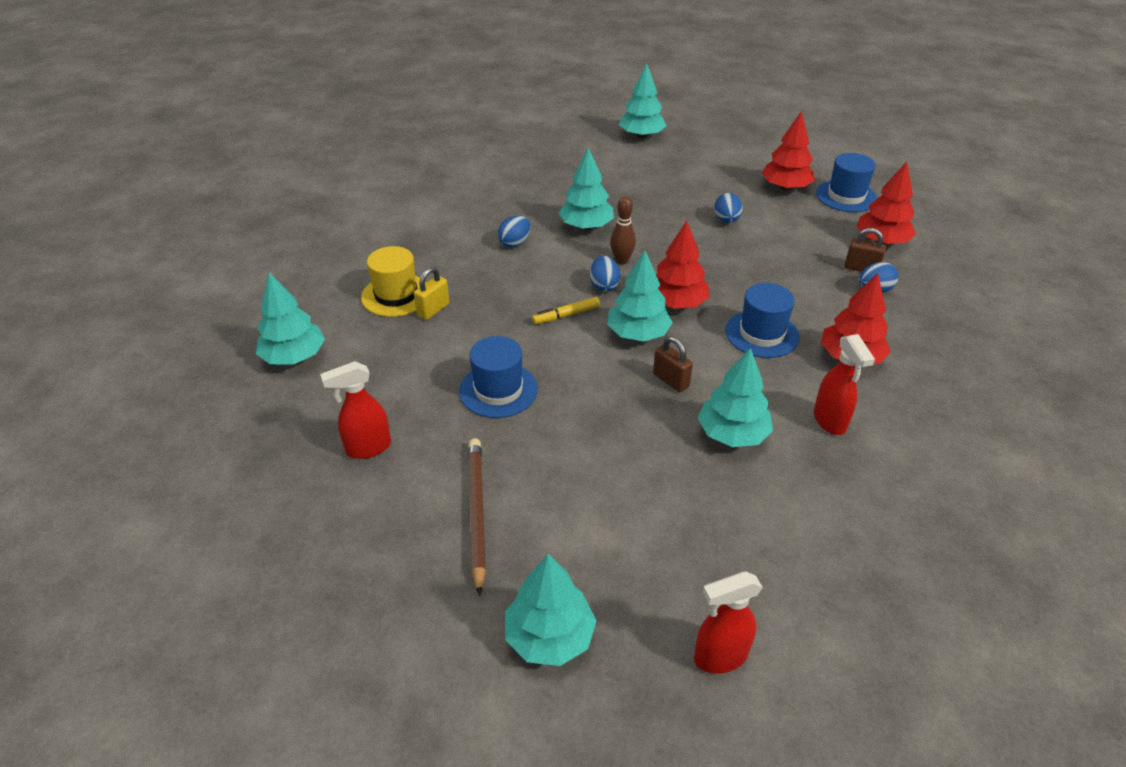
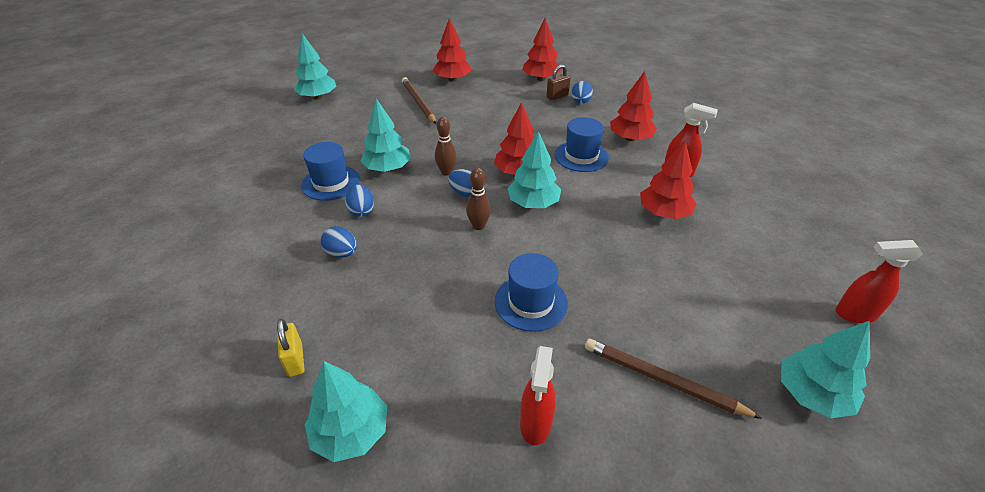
camera: 55 degrees left, 0 degrees up
(396, 295) = (343, 312): yellow hat -> none
(433, 310) = (391, 296): yellow padlock -> yellow padlock (295, 360)
(566, 315) = (478, 226): yellow marker -> brown bowling pin
(671, 380) = (593, 212): brown padlock -> none
(712, 190) = (419, 102): none -> brown pencil
(719, 657) = (854, 314): red spray bottle -> red spray bottle turned 75 degrees clockwise
(726, 220) = (457, 113): blue egg -> blue egg (342, 253)
(732, 434) = (664, 213): turquoise tree -> red tree
(846, 196) = (487, 67): blue hat -> blue hat (331, 183)

